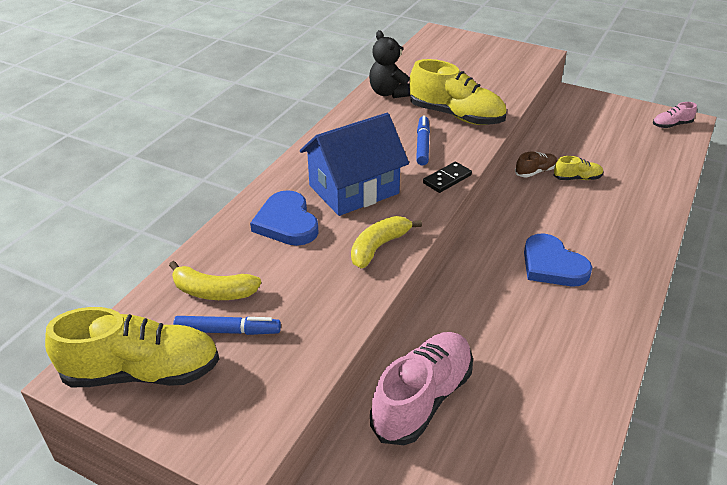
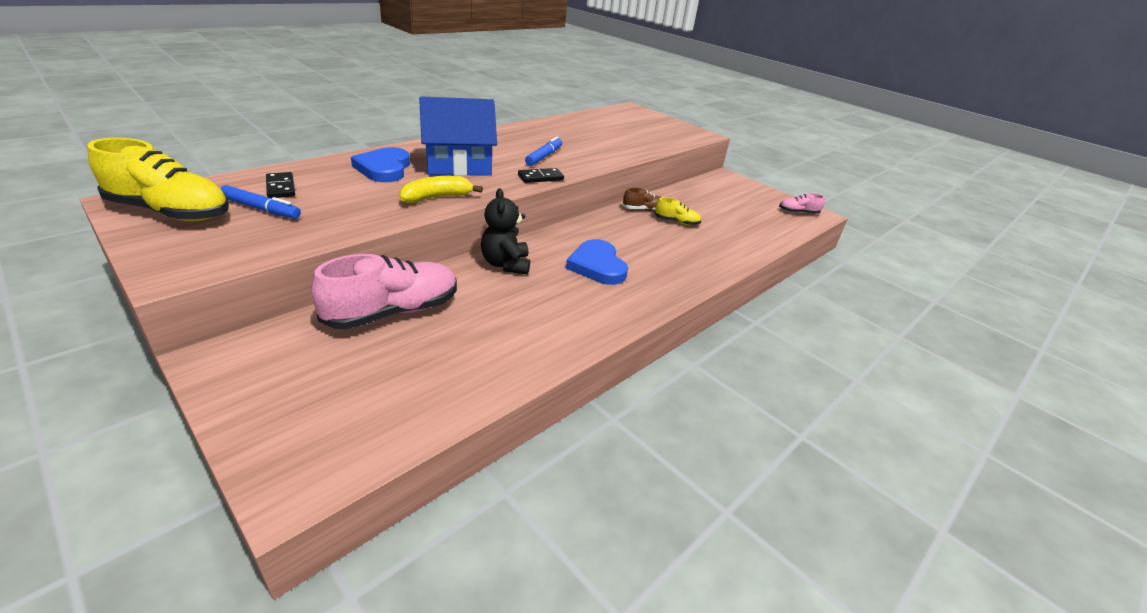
camera: 15 degrees right, 5 degrees down
(213, 292) = (280, 187): yellow banana -> black domino
(389, 93) = (552, 126): black teddy bear -> black teddy bear (506, 264)
(456, 116) = (591, 149): yellow shoe -> none

